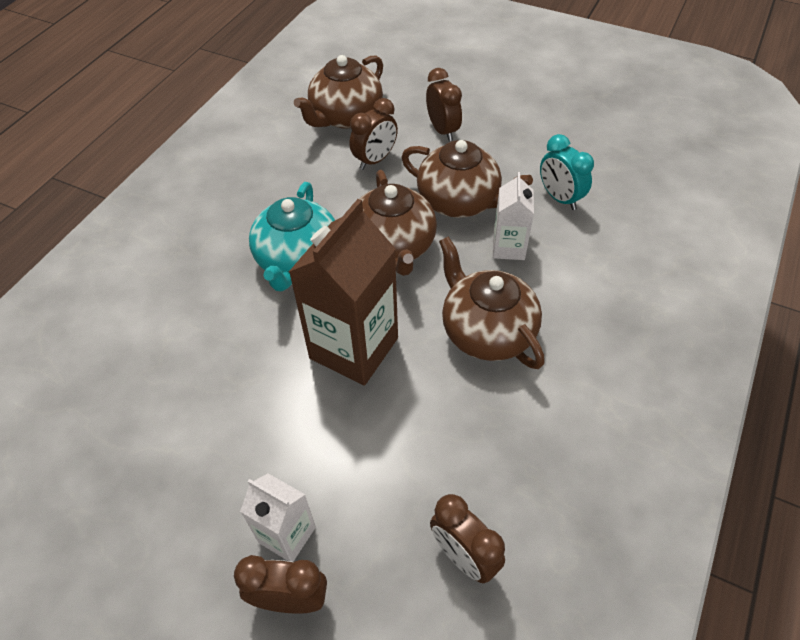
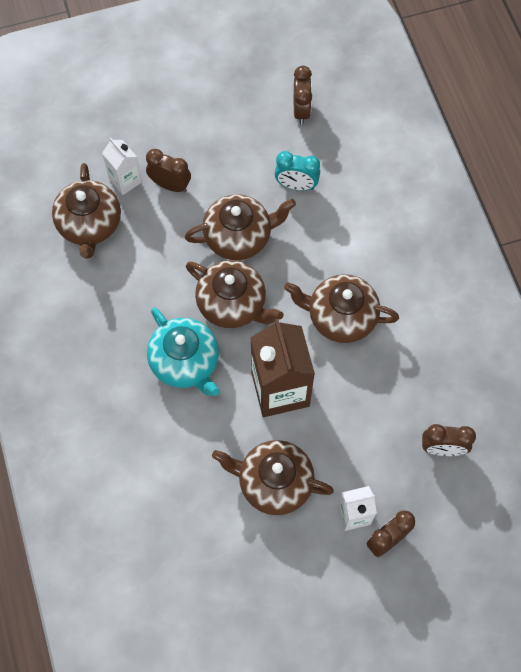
camera: 45 degrees left, 15 degrees up
(248, 426) = (274, 482): none -> brown teapot
(375, 160) = (151, 246): brown clock -> brown clock (301, 110)
(508, 247) = (300, 248): white carton -> white carton (125, 180)

